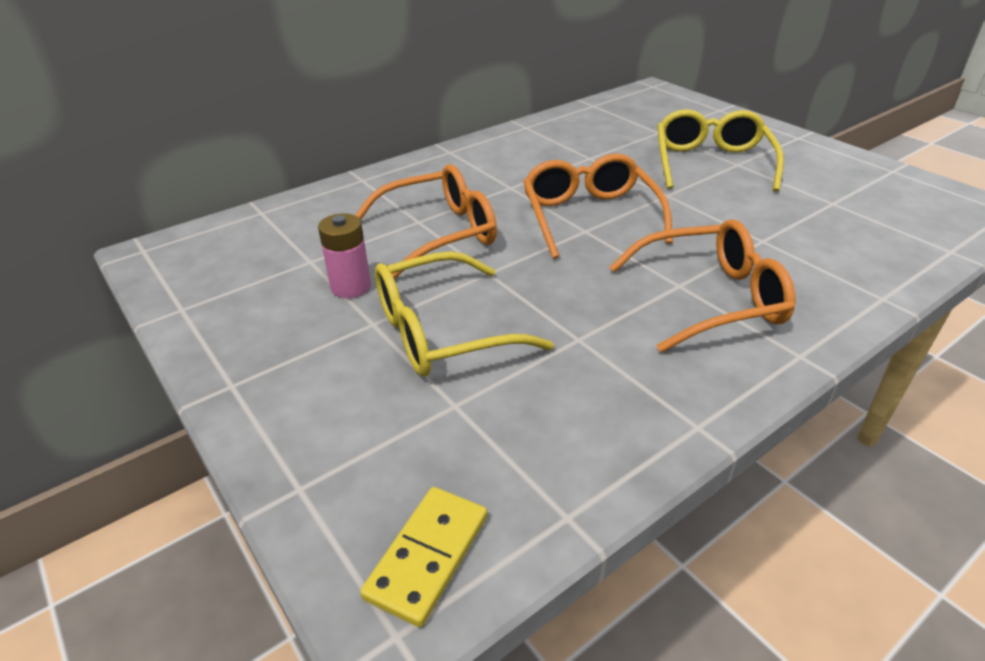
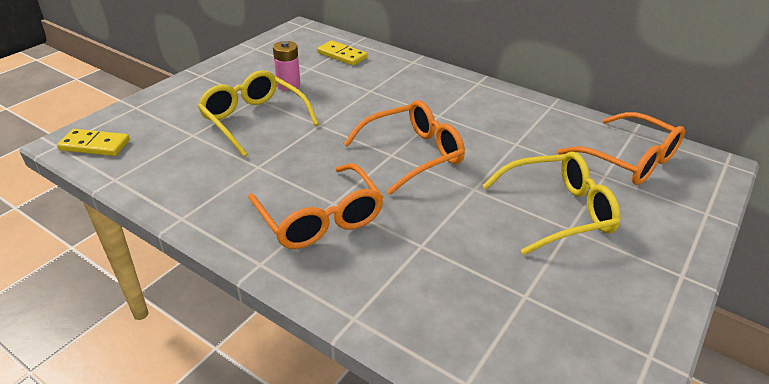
camera: 70 degrees right, 0 degrees up
(293, 228) = (342, 55): none -> yellow domino
(439, 233) = (358, 100): orange glasses -> orange glasses (629, 160)

